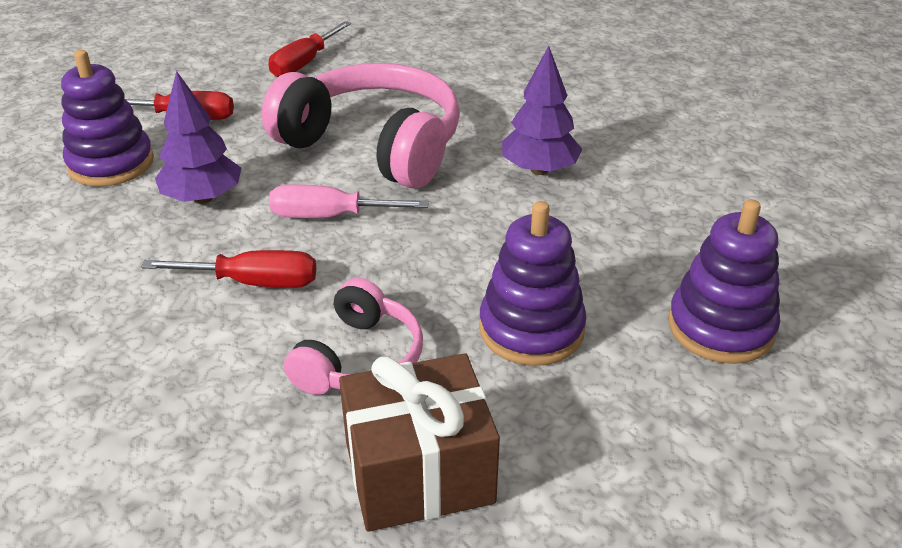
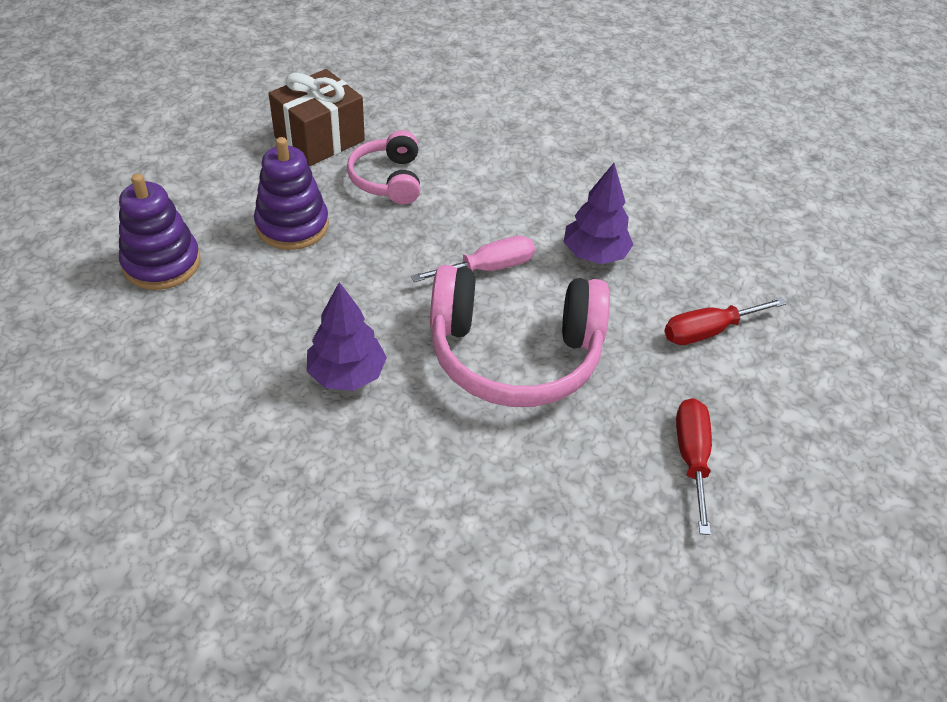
camera: 150 degrees right, 10 degrees up
(111, 164) = (699, 262): purple stacking toy -> none
(254, 283) = (491, 204): red screwdriver -> none

